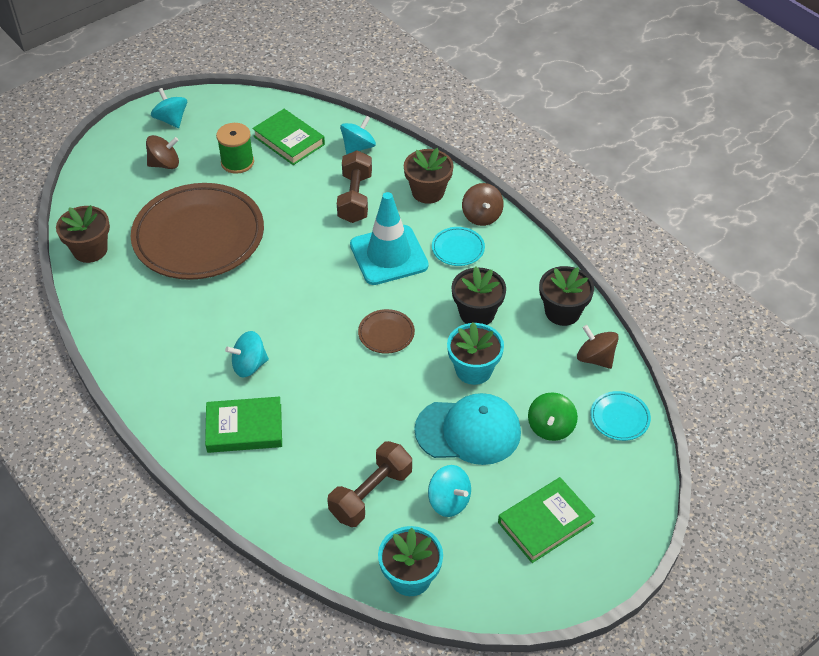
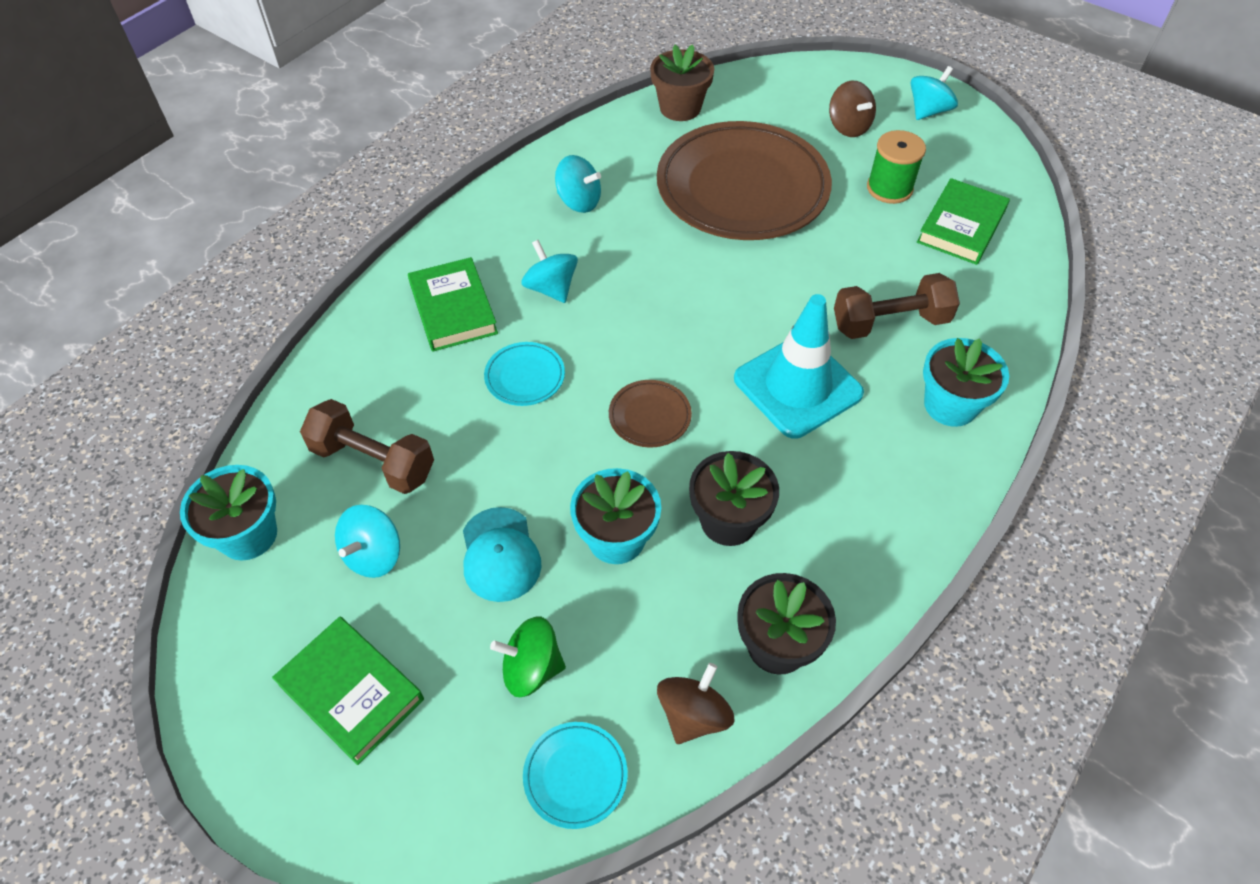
camera: 75 degrees right, 5 degrees up
(358, 147) = (994, 302): turquoise spinning top -> turquoise spinning top (579, 201)
(428, 192) = (950, 405): brown flower pot -> turquoise flower pot
(458, 249) = (850, 468): turquoise plate -> turquoise plate (525, 377)
(468, 431) = (500, 555): turquoise cap -> turquoise cap, size x0.65
(481, 216) = (936, 486): brown spinning top -> none

